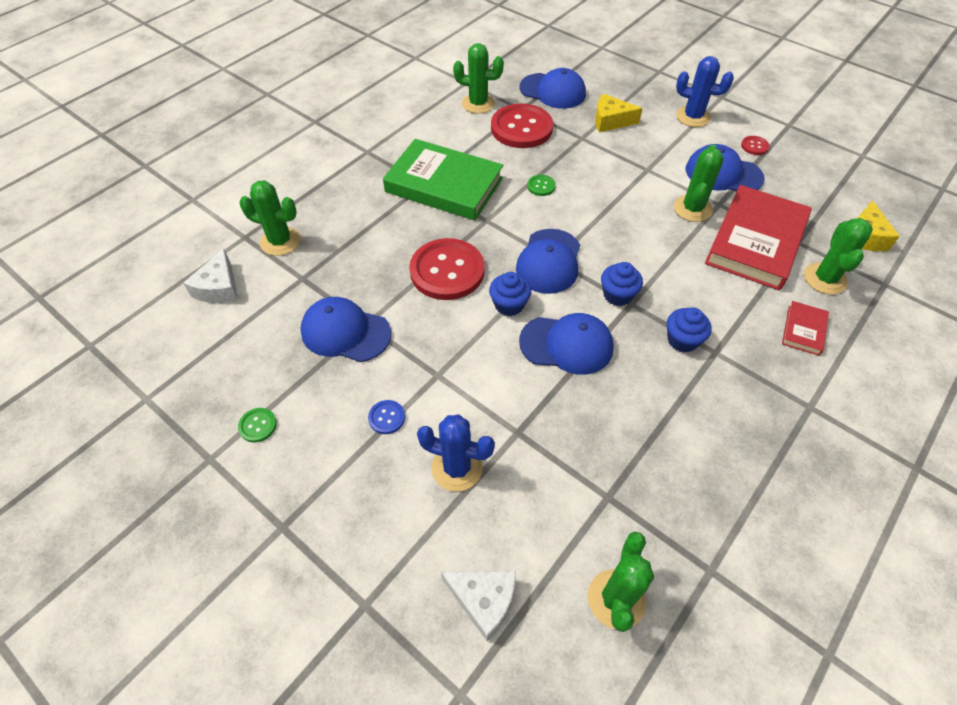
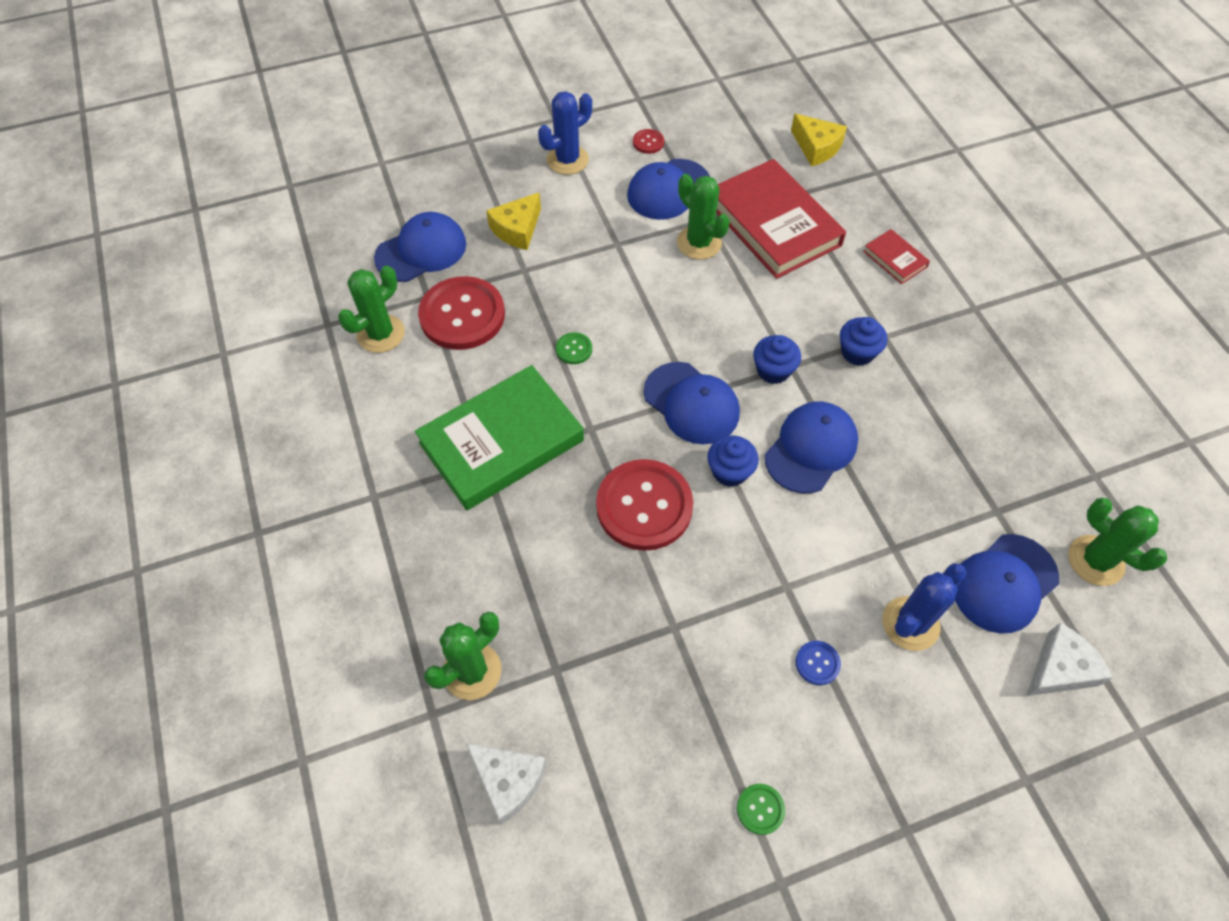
camera: 60 degrees left, 5 degrees up
(345, 332) = (673, 655): blue cap -> blue cap (1004, 583)
(825, 279) = (847, 206): green cactus -> none

